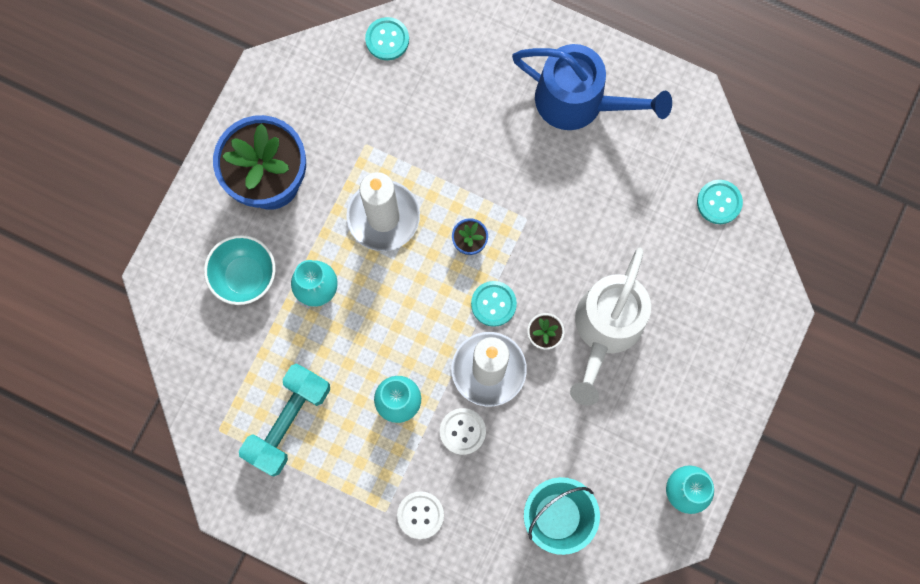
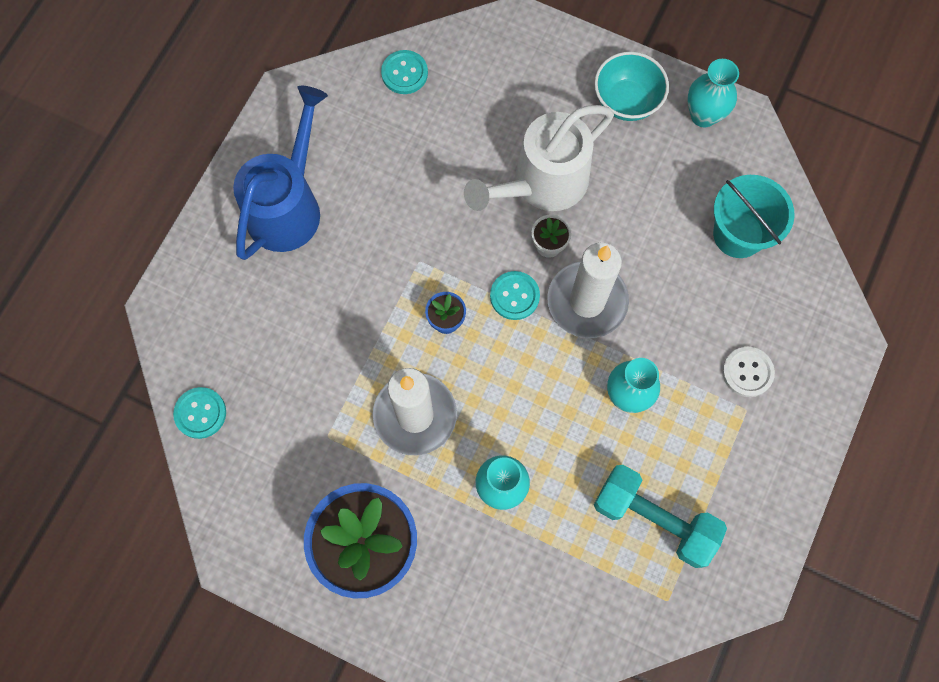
camera: 90 degrees left, 5 degrees down
(245, 276) = (484, 575): turquoise bowl -> turquoise bowl (626, 101)
(462, 431) = (655, 328): white button -> none
(605, 330) = (541, 184): white watering can -> white watering can turned 120 degrees clockwise

